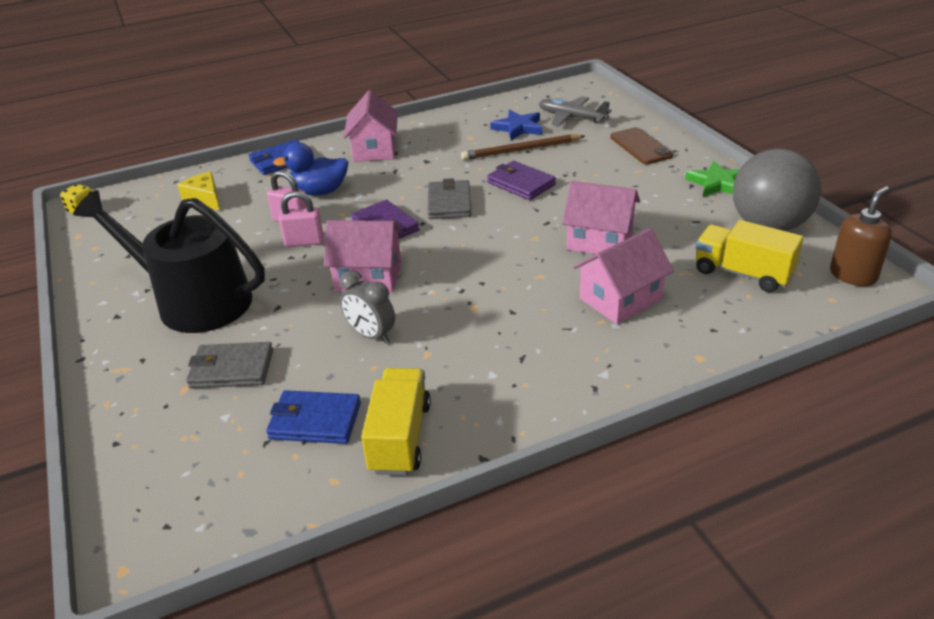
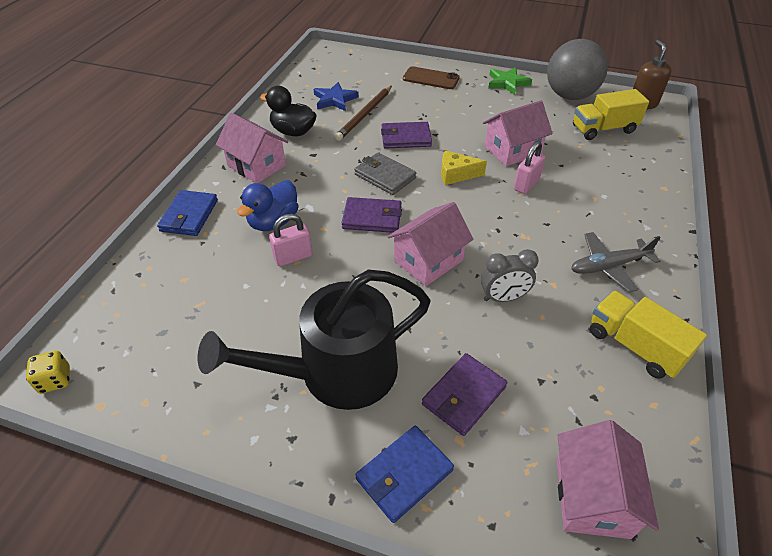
camera: 50 degrees left, 10 degrees up
(205, 199) = (177, 287): yellow cheese -> yellow cheese (456, 174)
(231, 369) = (464, 396): grey wallet -> purple wallet
(304, 242) = (335, 267): pink padlock -> pink padlock (526, 184)
(315, 421) = (577, 380): blue wallet -> blue wallet (404, 475)
(441, 138) = (293, 132): none -> black duck
(572, 117) = (357, 77): grey plane -> grey plane (609, 266)
(620, 299) = (581, 179): pink house -> pink house (592, 497)

